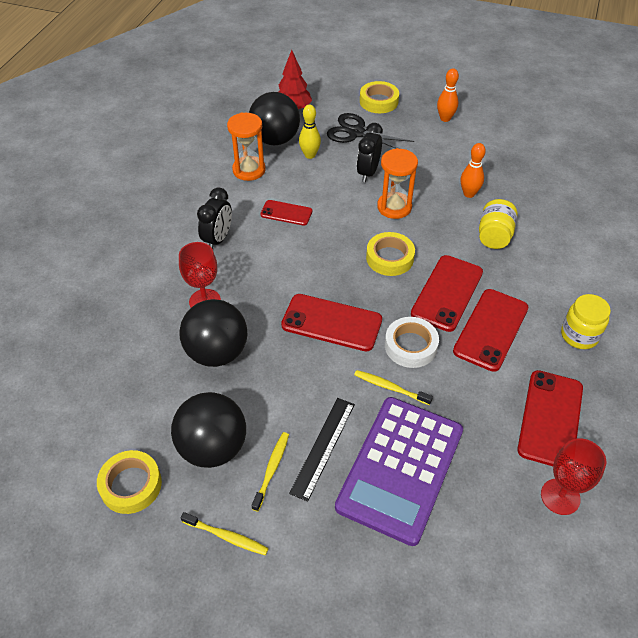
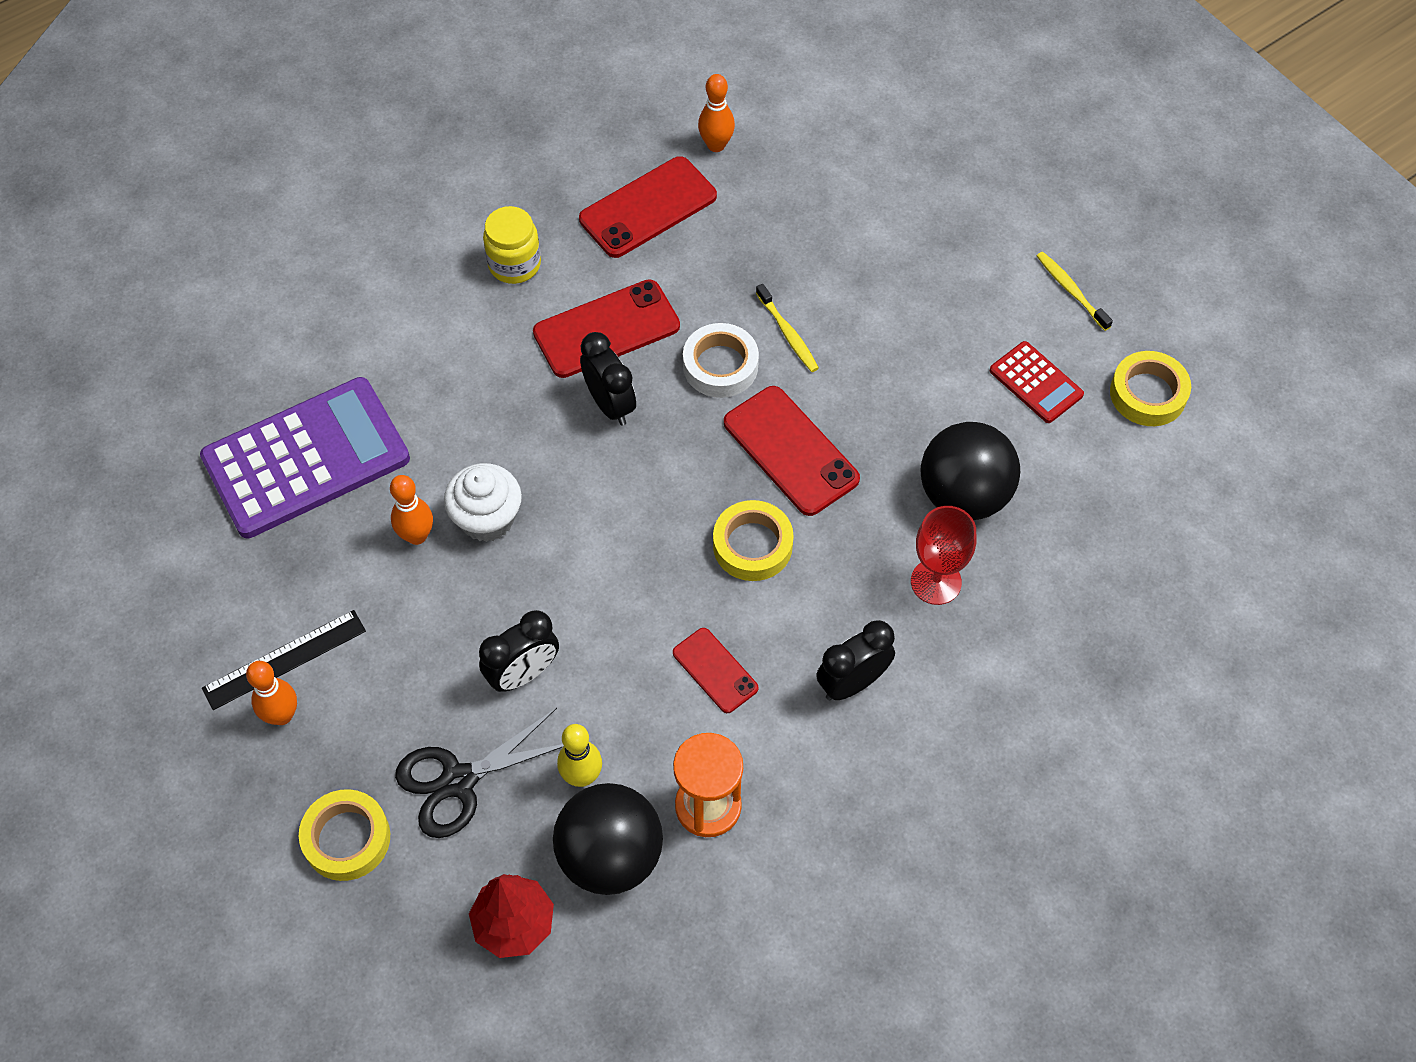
camera: 145 degrees left, 10 degrees up
(213, 447) = (1036, 383): black ball -> red calculator
(272, 469) = (985, 325): yellow toothbrush -> none
(323, 447) = (913, 315): black ruler -> black ruler (284, 659)
(356, 132) = (459, 781): black scissors -> black scissors turned 90 degrees clockwise
(389, 258) = (634, 499): yellow tape -> yellow tape (752, 545)
(394, 207) = (547, 580): orange hourglass -> none
(400, 468) = (849, 252): purple calculator -> purple calculator (306, 459)
(447, 215) = (487, 518): none -> white cupcake
(447, 293) = (610, 404): red phone -> black clock
(494, 236) = (461, 446): yellow jar -> none
(560, 496) = (716, 145): red goblet -> orange bowling pin

